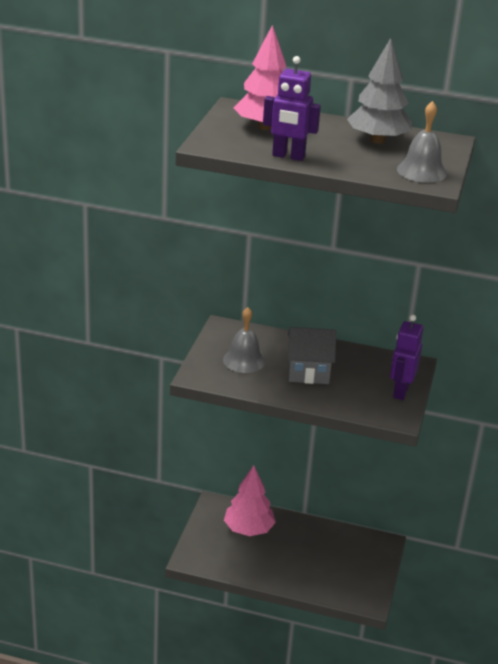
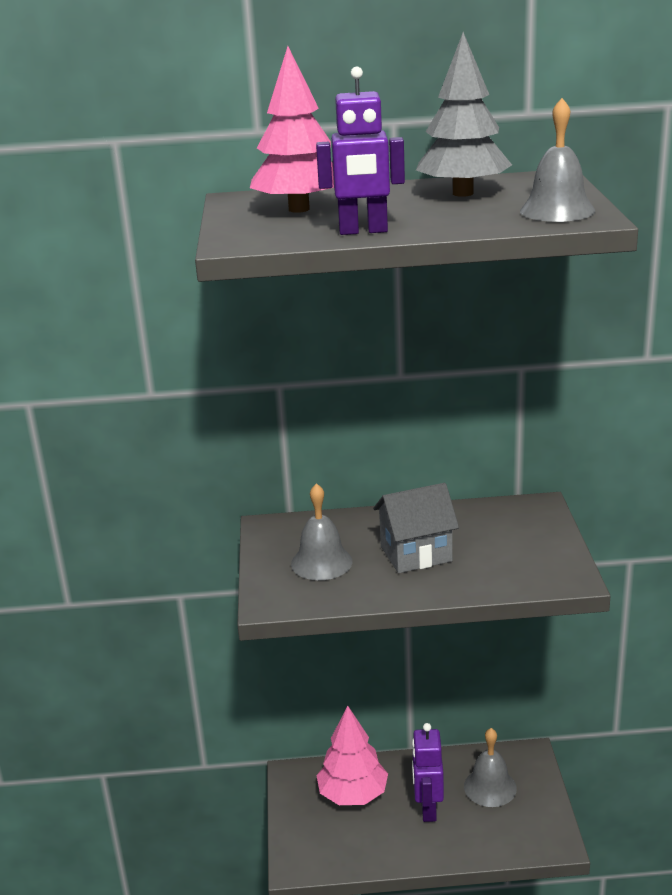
camera: 15 degrees left, 5 degrees down
(344, 554) = (490, 787): none -> grey bell
(400, 391) = (548, 544): purple robot -> purple robot (428, 809)

